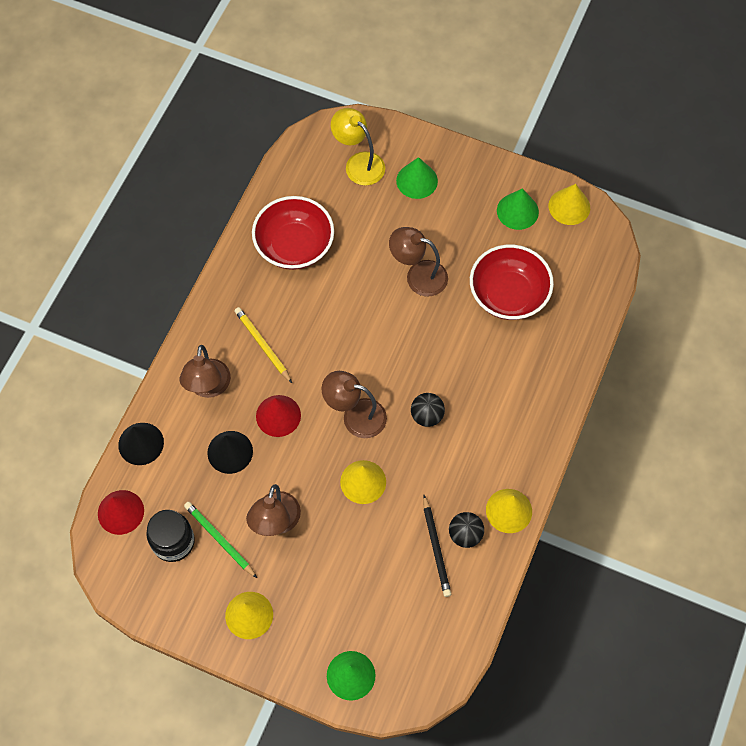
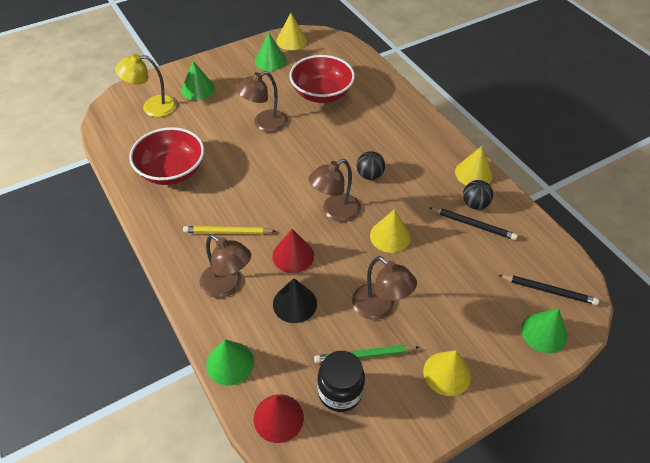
camera: 55 degrees left, 15 degrees down
(141, 443) = (230, 363): black cone -> green cone
(404, 657) = (548, 291): none -> black pencil

